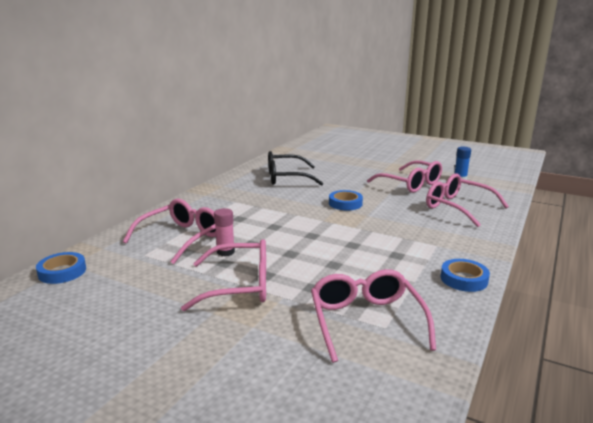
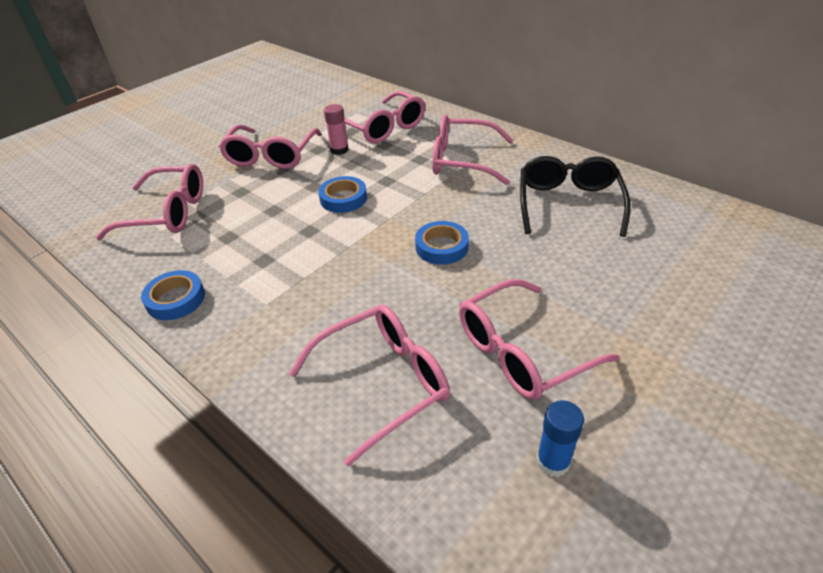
camera: 105 degrees right, 20 degrees up
(62, 272) = (346, 85): blue tape -> blue tape (343, 198)
(239, 205) = (462, 160): none -> pink glasses

